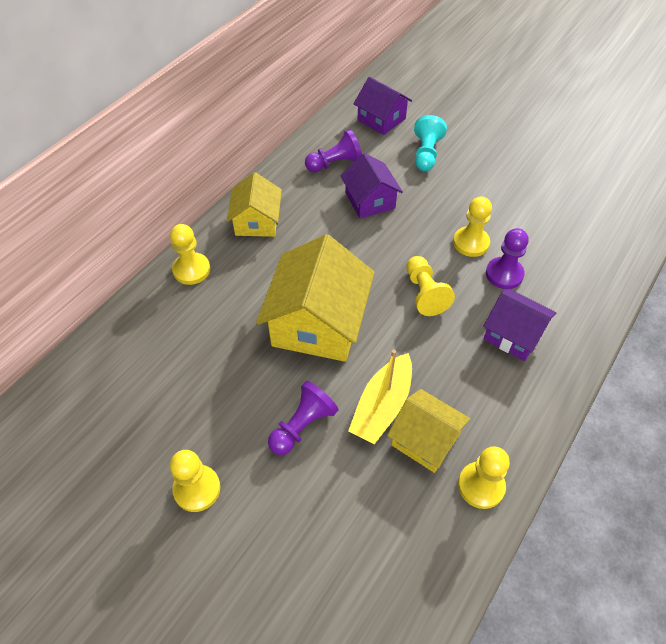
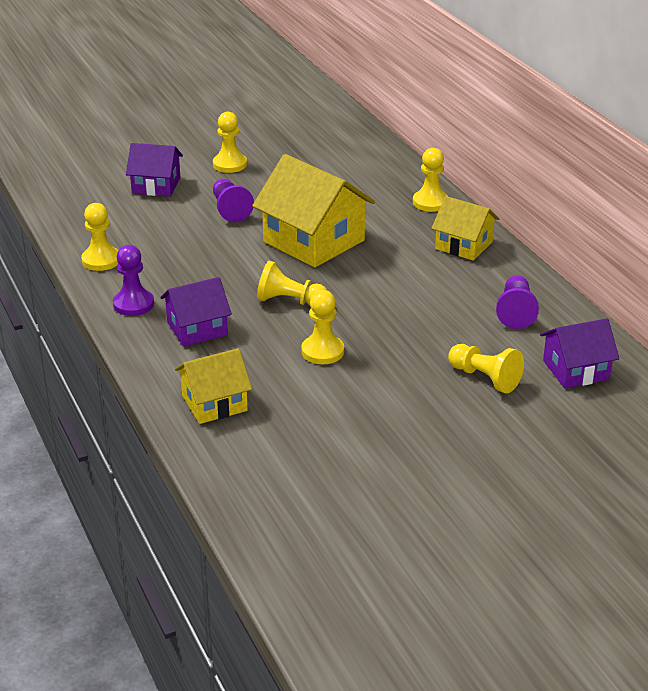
camera: 120 degrees right, 20 degrees down
(370, 200) = (438, 314): purple house -> purple house (156, 185)
(382, 406) = (207, 244): yellow boat -> none
(425, 439) = (160, 252): yellow house -> yellow house (214, 403)
(426, 153) = (485, 378): turquoise pawn -> yellow pawn
(504, 274) = (264, 354): purple pawn -> purple pawn (133, 304)

